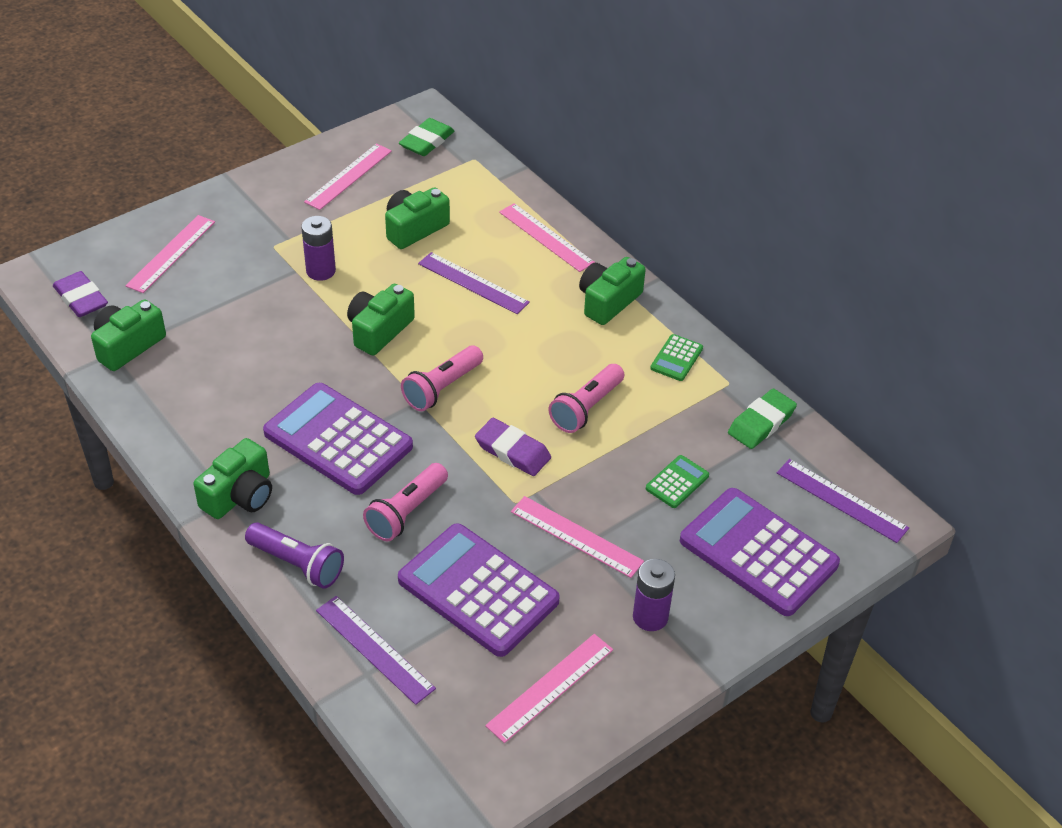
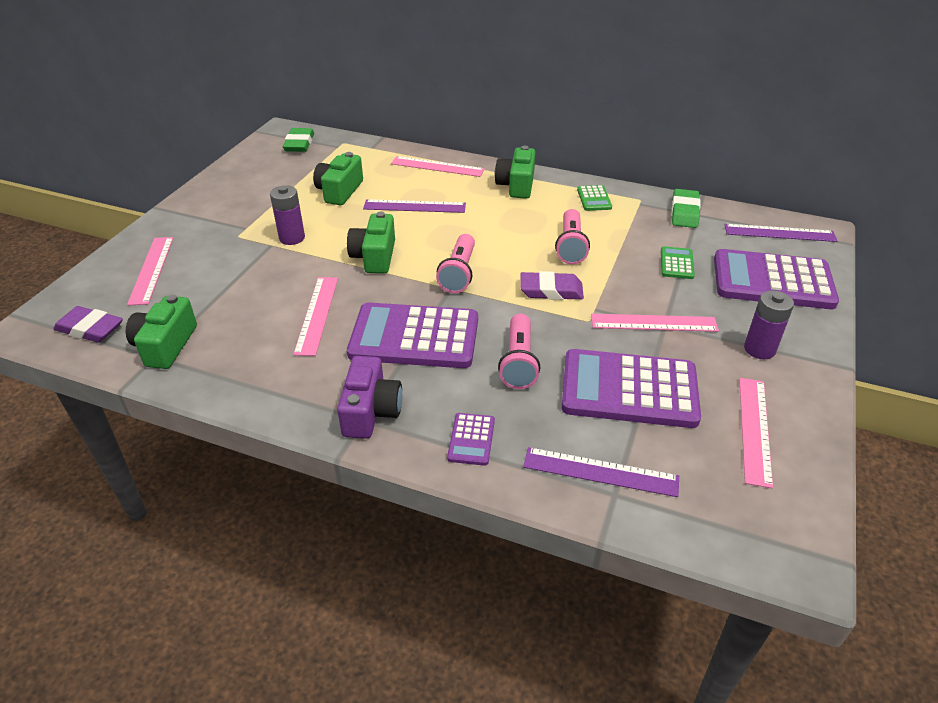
camera: 30 degrees left, 5 degrees down
(239, 495) = (370, 411): green camera -> purple camera
(297, 564) = (471, 439): purple flashlight -> purple calculator
(348, 176) = (259, 178): pink ruler -> pink ruler (316, 314)

